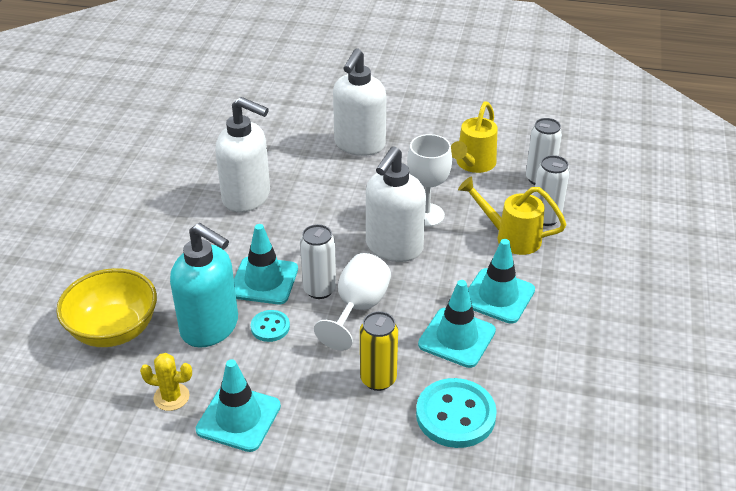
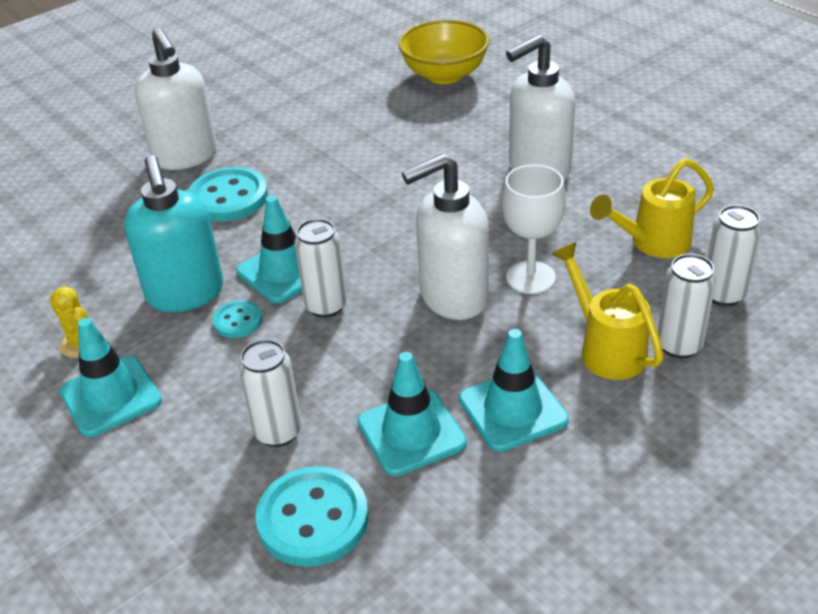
camera: 40 degrees right, 0 degrees up
(114, 330) = (107, 256): yellow bowl -> yellow bowl (444, 75)
(161, 249) = (228, 197): none -> turquoise button
(247, 198) = (360, 180): white soap dispenser -> white soap dispenser (186, 157)
(358, 308) = (342, 345): white goblet -> none
(378, 379) = (278, 432): yellow can -> white can

